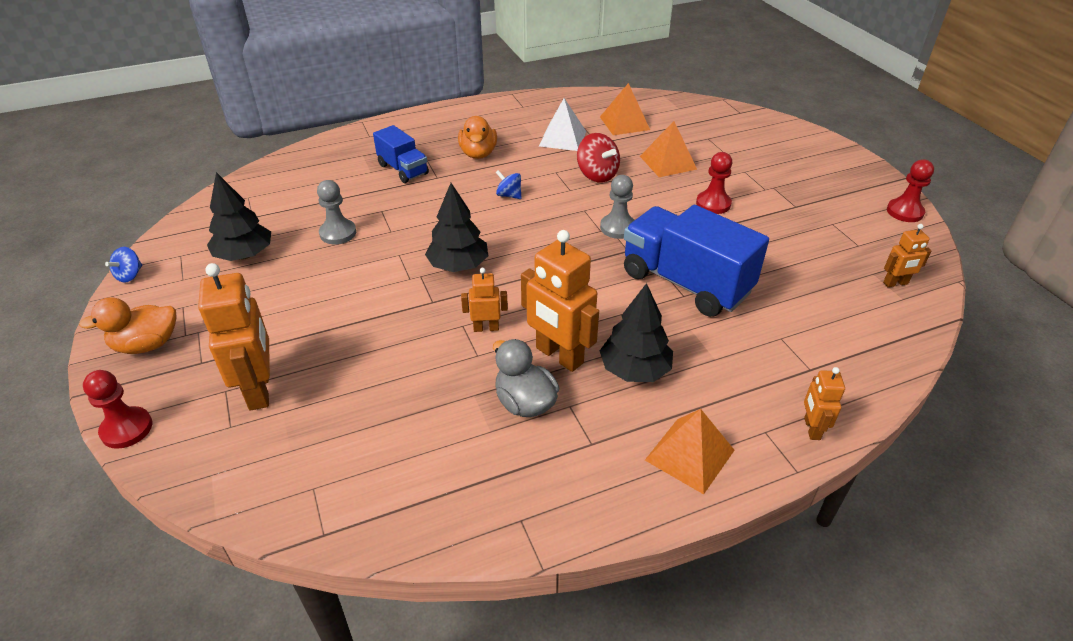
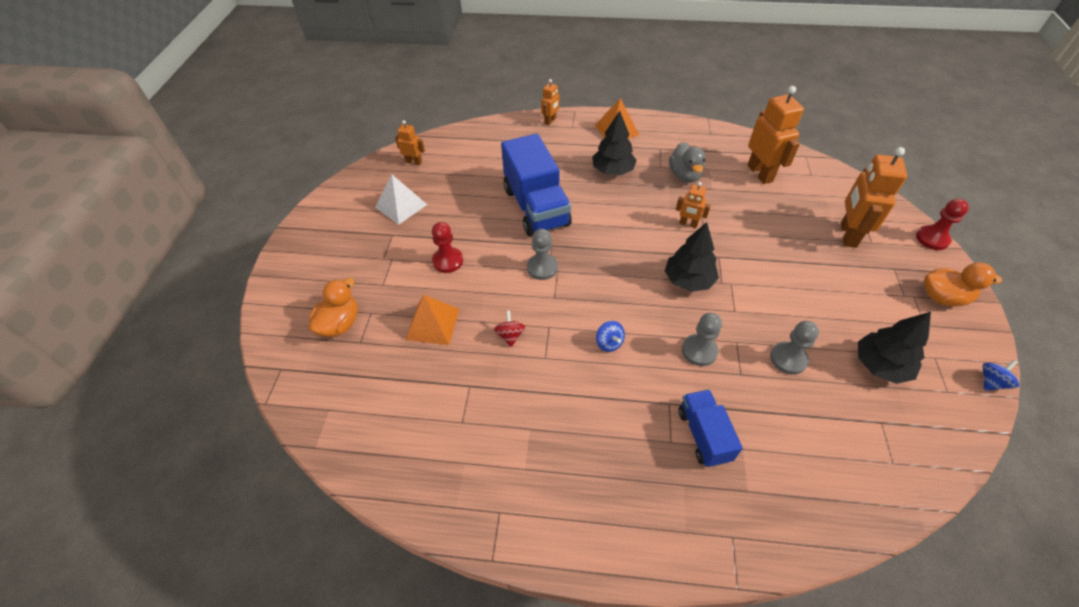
camera: 150 degrees left, 10 degrees up
(424, 214) = (699, 351): none -> grey pawn
(478, 154) = (608, 426): orange duck -> orange duck (340, 324)
(559, 356) = (651, 192): orange robot -> orange robot (760, 173)
(562, 138) = (500, 412): white pyramid -> white pyramid (401, 206)
(597, 175) = (510, 335): red spinning top -> red spinning top, size x0.61
(624, 123) = (412, 409): orange pyramid -> none
(904, 212) = (329, 201): red pawn -> none

